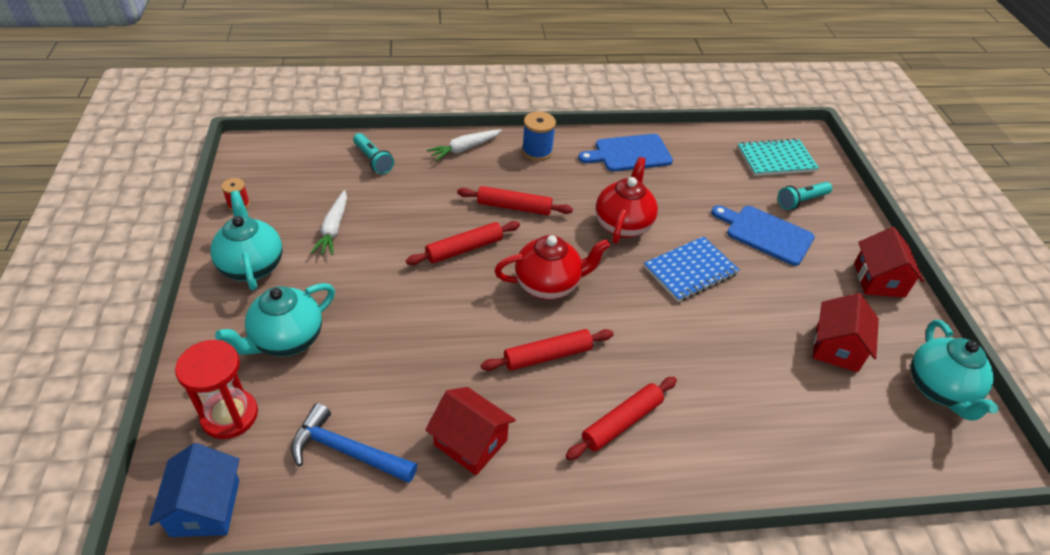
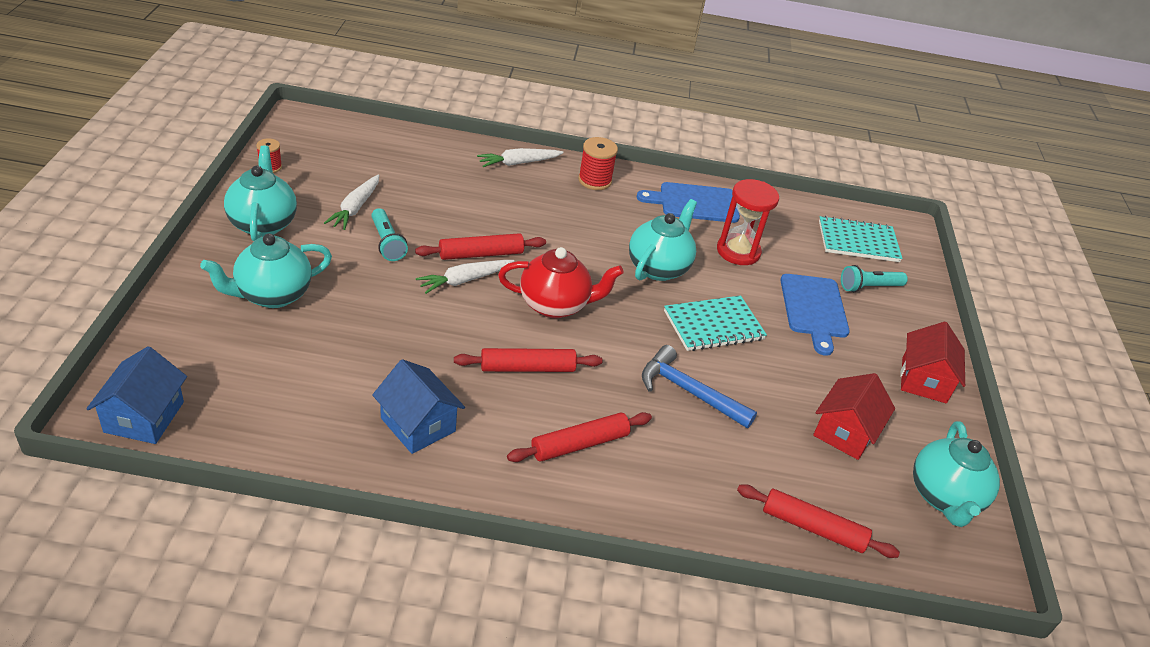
camera: 10 degrees right, 5 degrees down
(229, 415) = (194, 346): red hourglass -> red hourglass (738, 251)
(347, 451) = (294, 403): blue hammer -> blue hammer (689, 392)
(373, 160) = (419, 154): turquoise flashlight -> turquoise flashlight (387, 243)
(459, 279) = (464, 280): none -> white carrot
(470, 442) = (418, 425): red house -> blue house
(514, 207) = (548, 227): red rolling pin -> red rolling pin (813, 528)
(537, 151) = (594, 180): blue spool -> red spool
(623, 225) = (658, 267): red teapot -> turquoise teapot
(690, 270) = (713, 325): blue notebook -> turquoise notebook
(766, 233) = (814, 309): blue cutting board -> blue cutting board turned 135 degrees counterclockwise

